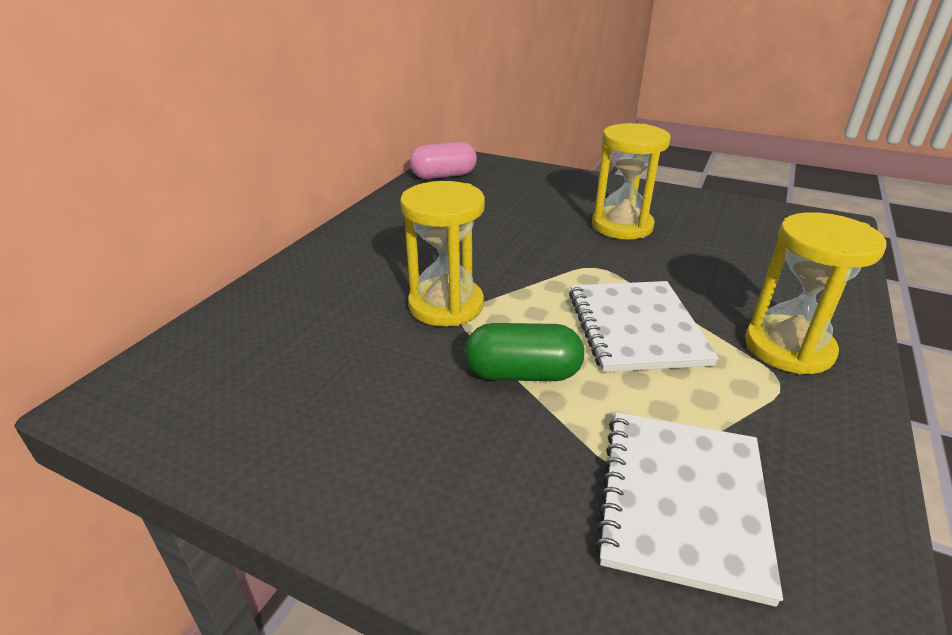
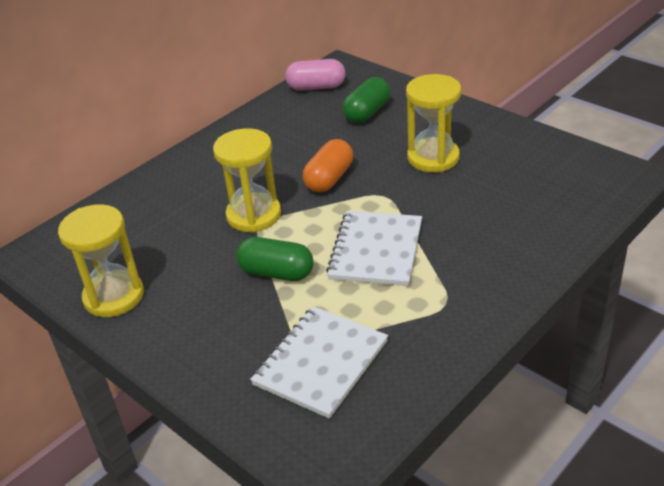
camera: 20 degrees right, 5 degrees up
(516, 193) = (367, 113): none -> green capsule
(518, 256) = (329, 179): none -> orange capsule
(788, 348) = (474, 281): yellow hourglass -> yellow hourglass (114, 296)

